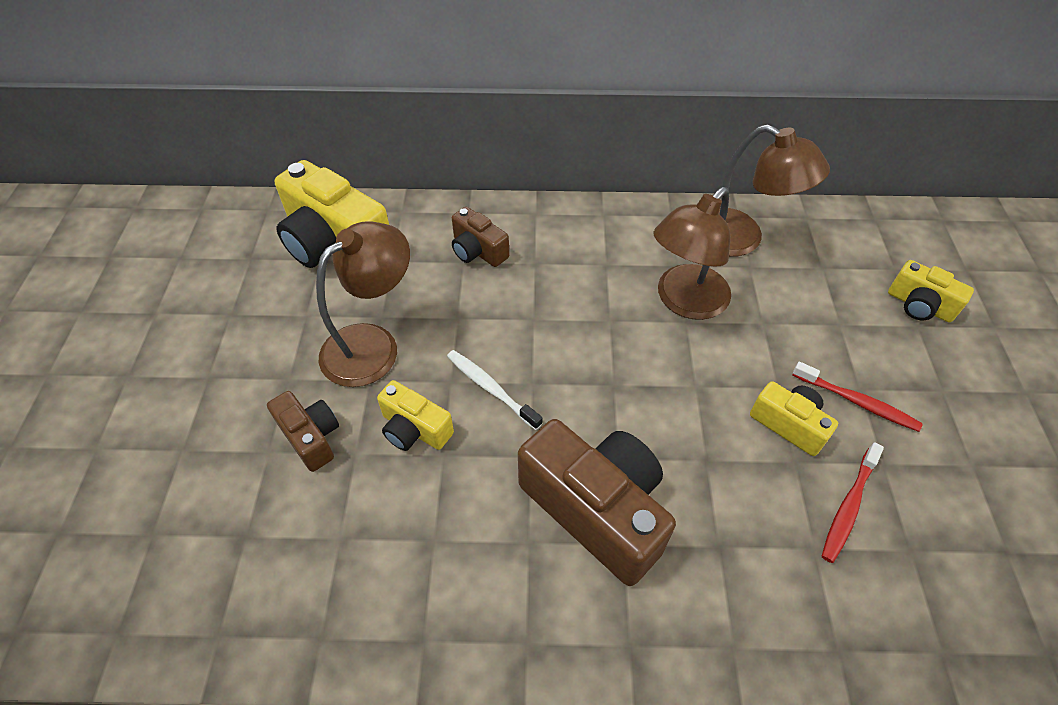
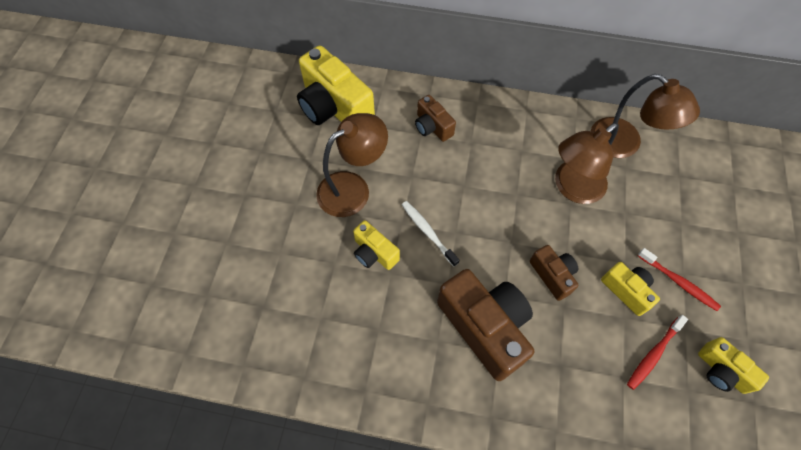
camera: 10 degrees right, 10 degrees up
(311, 437) = (307, 247): brown camera -> brown camera (552, 275)
(919, 305) = (744, 217): yellow camera -> yellow camera (721, 371)

